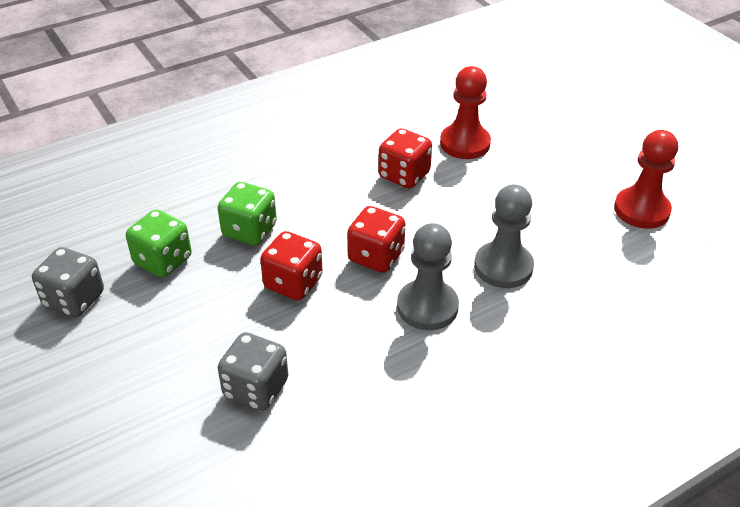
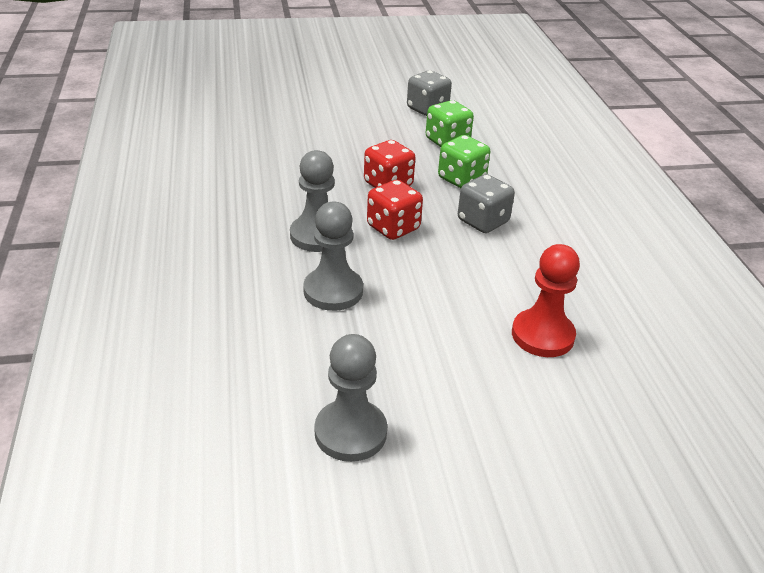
camera: 110 degrees right, 5 degrees down
(256, 388) = (299, 152): grey dice -> grey dice (483, 221)
(404, 175) = (501, 275): red dice -> none
(641, 210) = (350, 432): red pawn -> grey pawn

